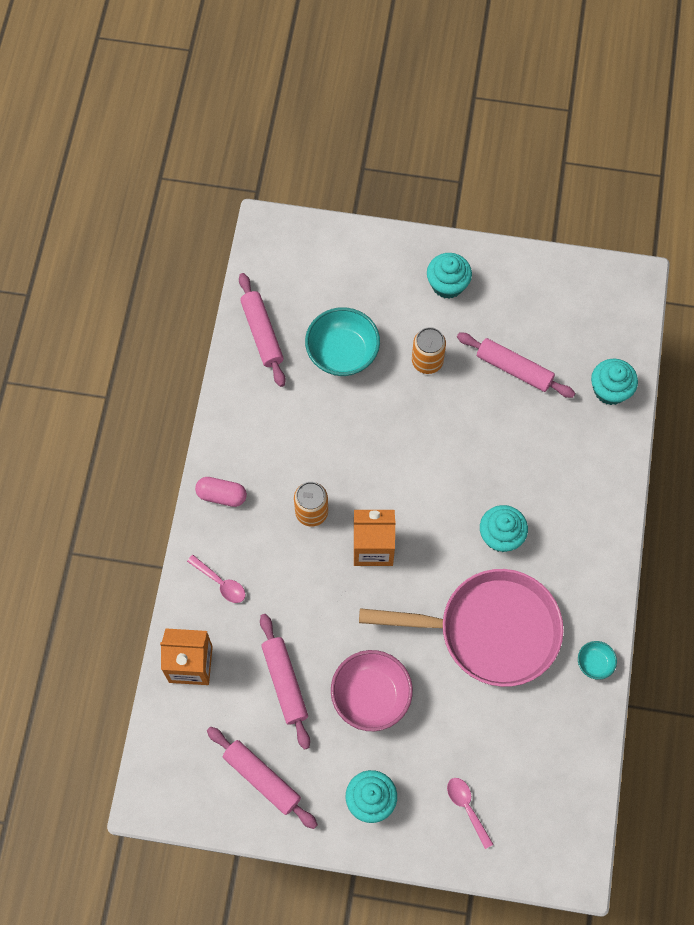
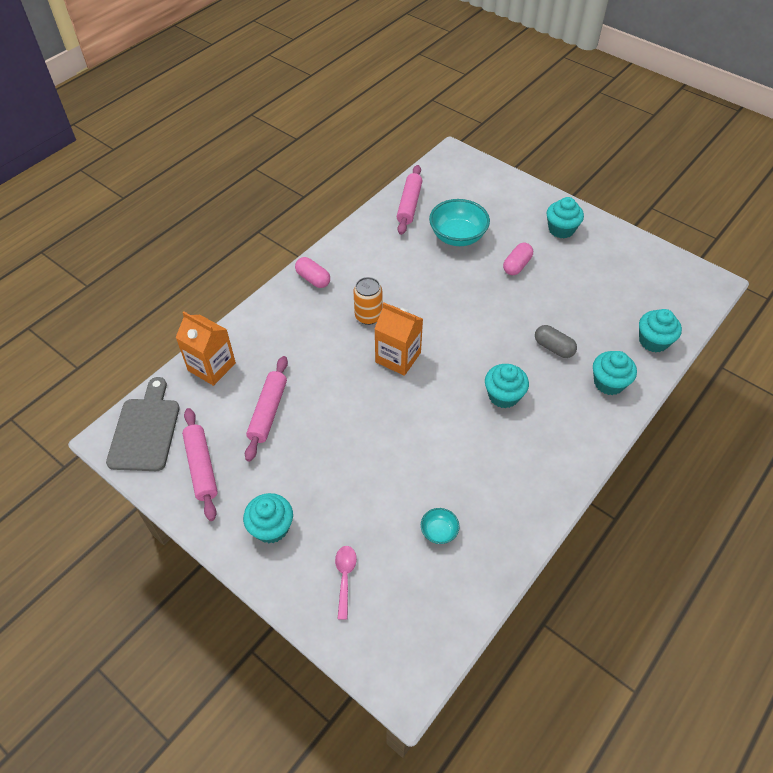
camera: 30 degrees right, 15 degrees down
(176, 772) = (145, 430): none -> grey cutting board
(220, 583) = (272, 328): pink spoon -> none
(371, 696) = (325, 453): pink bowl -> none
(427, 361) = (516, 265): orange can -> pink capsule
(490, 631) = (452, 456): pink pan -> none
(514, 369) = (581, 296): pink rolling pin -> none
(519, 451) = (553, 348): none -> grey capsule
(591, 465) = (609, 383): none -> turquoise cupcake
(594, 663) = (527, 524): turquoise bowl -> turquoise bowl (439, 531)

